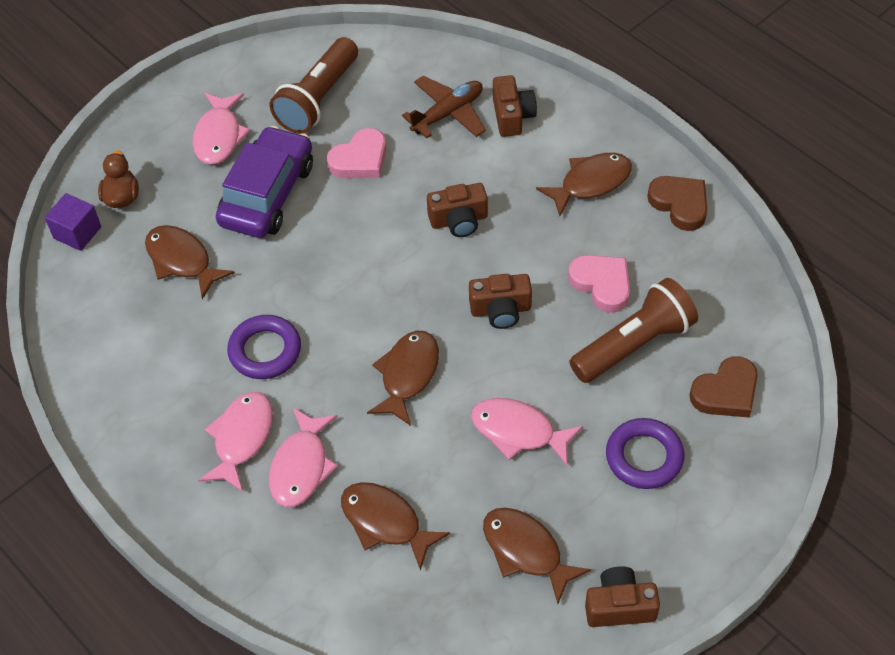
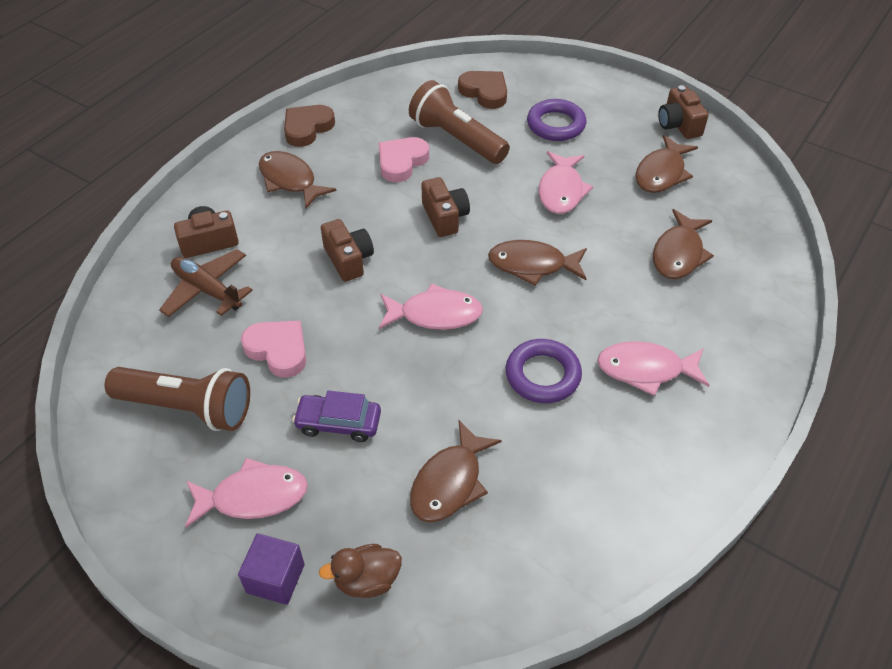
camera: 105 degrees left, 5 degrees down
(77, 232) = (433, 616): purple cube -> purple cube (275, 578)
(267, 194) = (338, 423): purple car -> purple car, size x0.57
(301, 466) = (654, 319): pink fish -> pink fish (435, 314)

